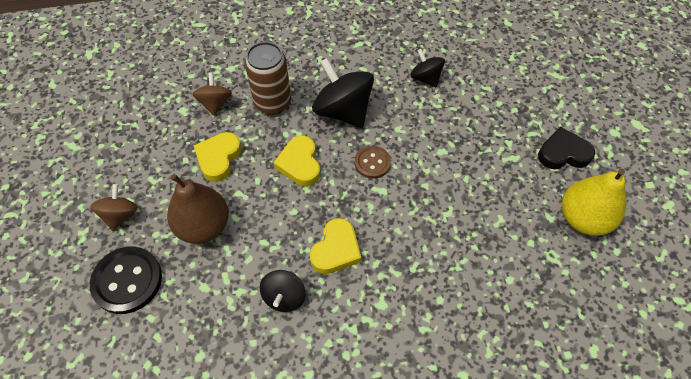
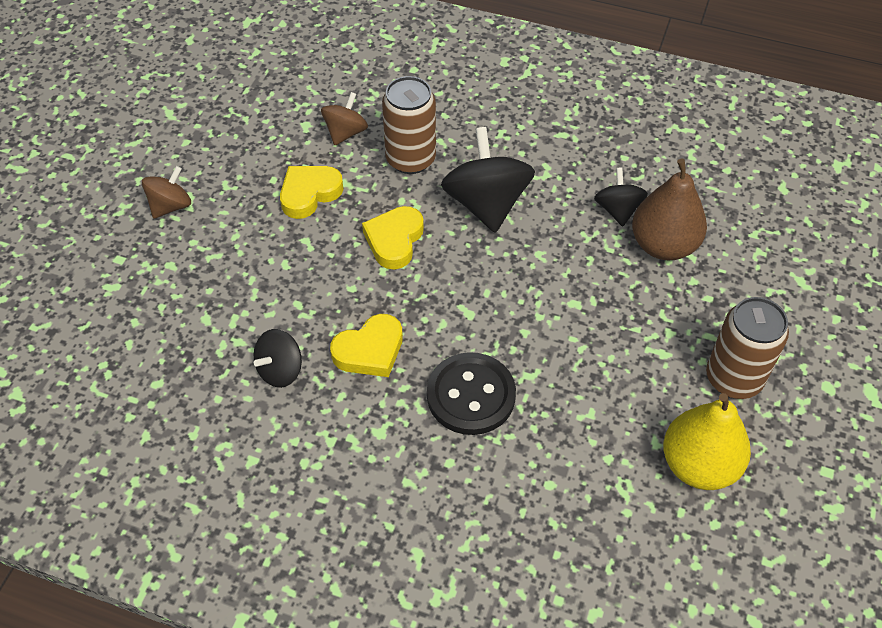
camera: 30 degrees right, 5 degrees down
(127, 281) = (136, 274): black button -> black button (471, 395)
(204, 226) = (246, 257): brown pear -> brown pear (663, 245)
(372, 163) = (479, 277): brown button -> none
(563, 153) = (733, 378): black heart -> brown can

